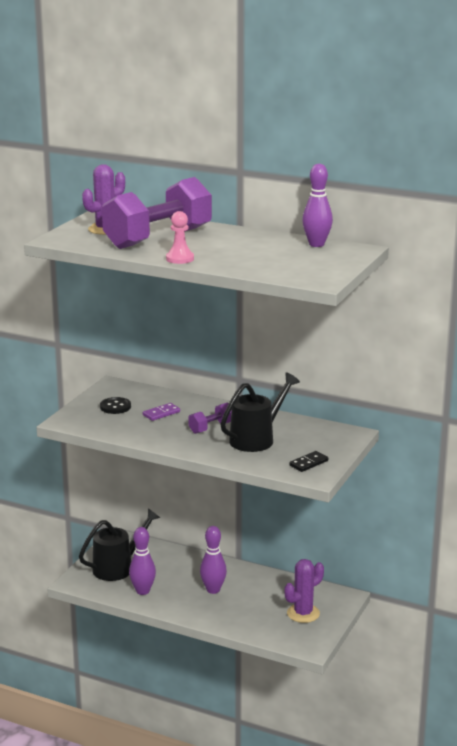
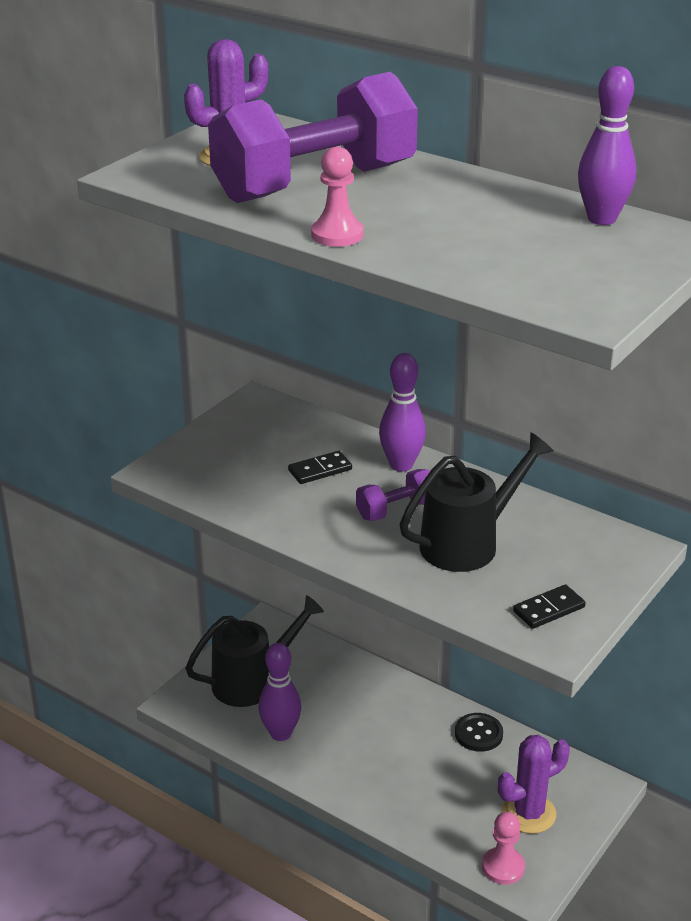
camera: 10 degrees right, 10 degrees up
(115, 407) = (248, 448): black button -> black button (478, 734)
(161, 413) = (320, 470): purple domino -> black domino
(213, 590) = (391, 745): purple bowling pin -> purple bowling pin (401, 465)
(293, 640) = (503, 867): none -> pink pawn

